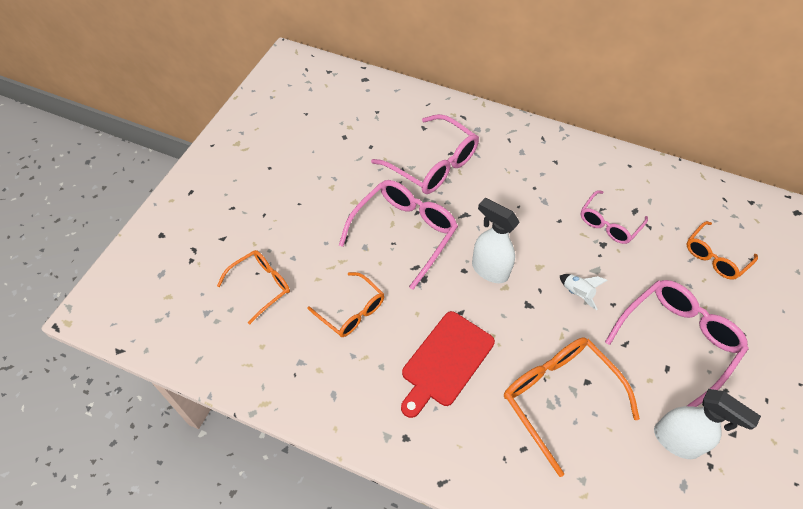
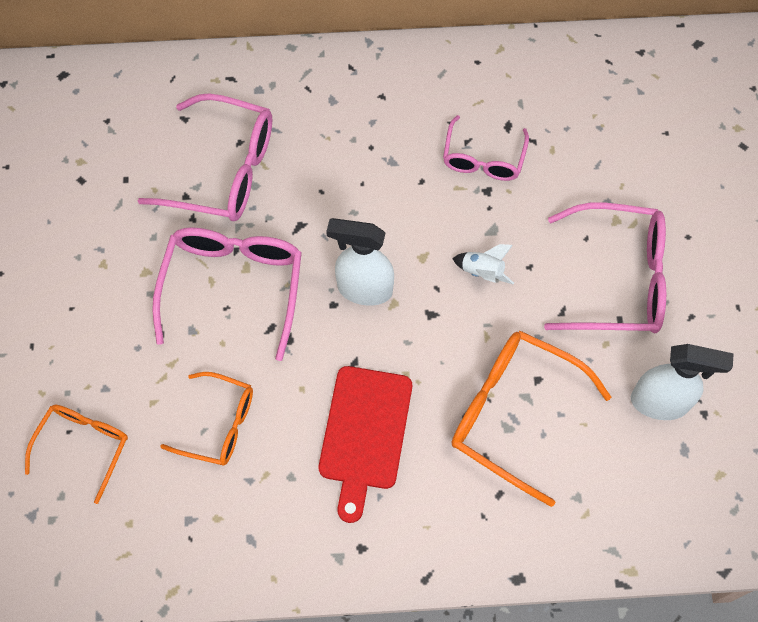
camera: 25 degrees left, 10 degrees up
(677, 340) = (618, 279): pink glasses -> pink glasses turned 75 degrees clockwise
(715, 257) = (623, 149): orange glasses -> none

